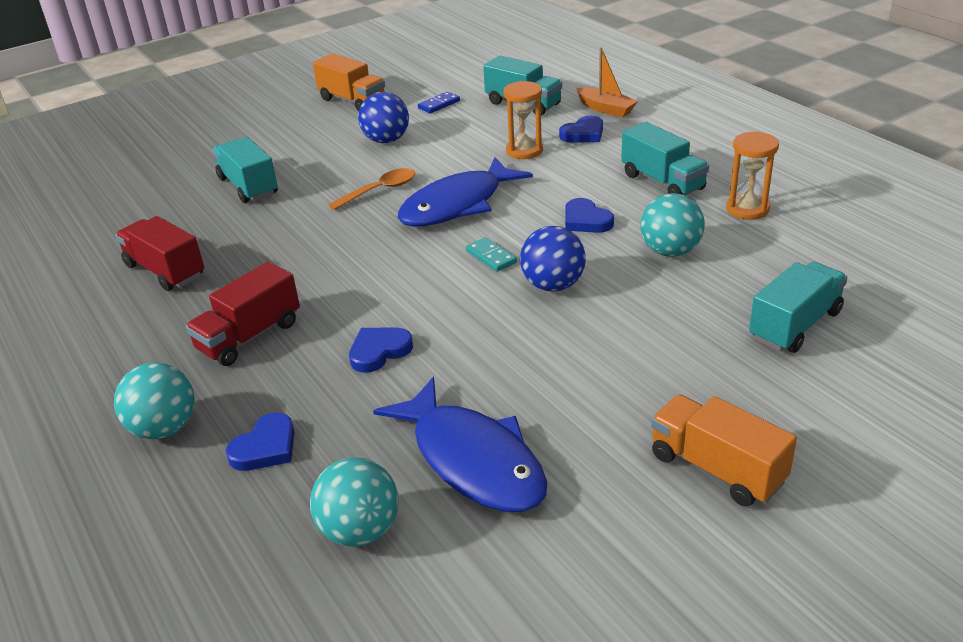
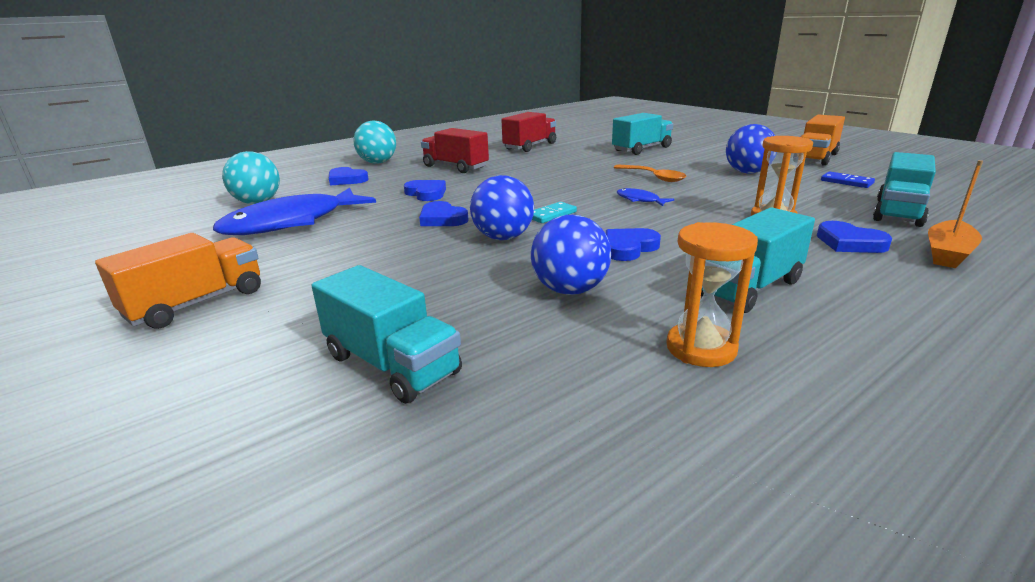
camera: 85 degrees right, 10 degrees down
(457, 205) = (640, 200): blue fish -> blue fish, size x0.41
(487, 329) = (442, 219): none -> blue heart
(670, 251) = (570, 290): turquoise ball -> blue ball

